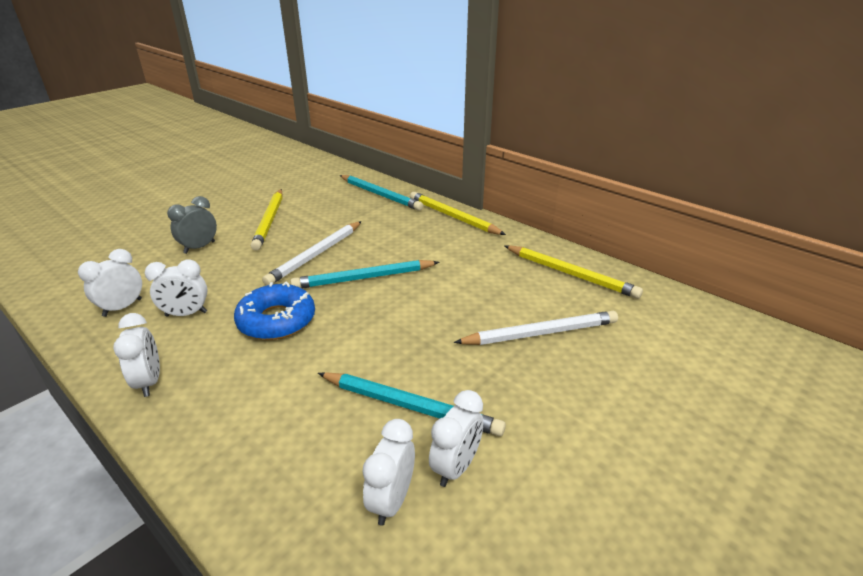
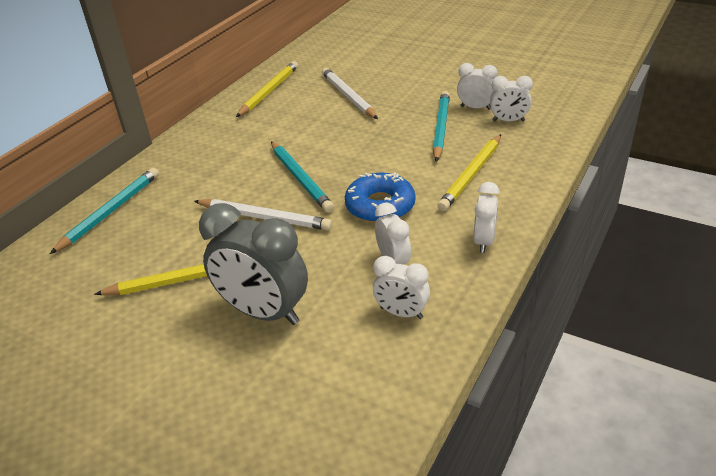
camera: 100 degrees left, 5 degrees up
(149, 382) = (484, 241): white clock -> white clock turned 135 degrees clockwise
(199, 247) = (264, 312): grey clock -> grey clock, size x1.85
(453, 217) = (171, 154): yellow pencil -> yellow pencil (471, 175)

